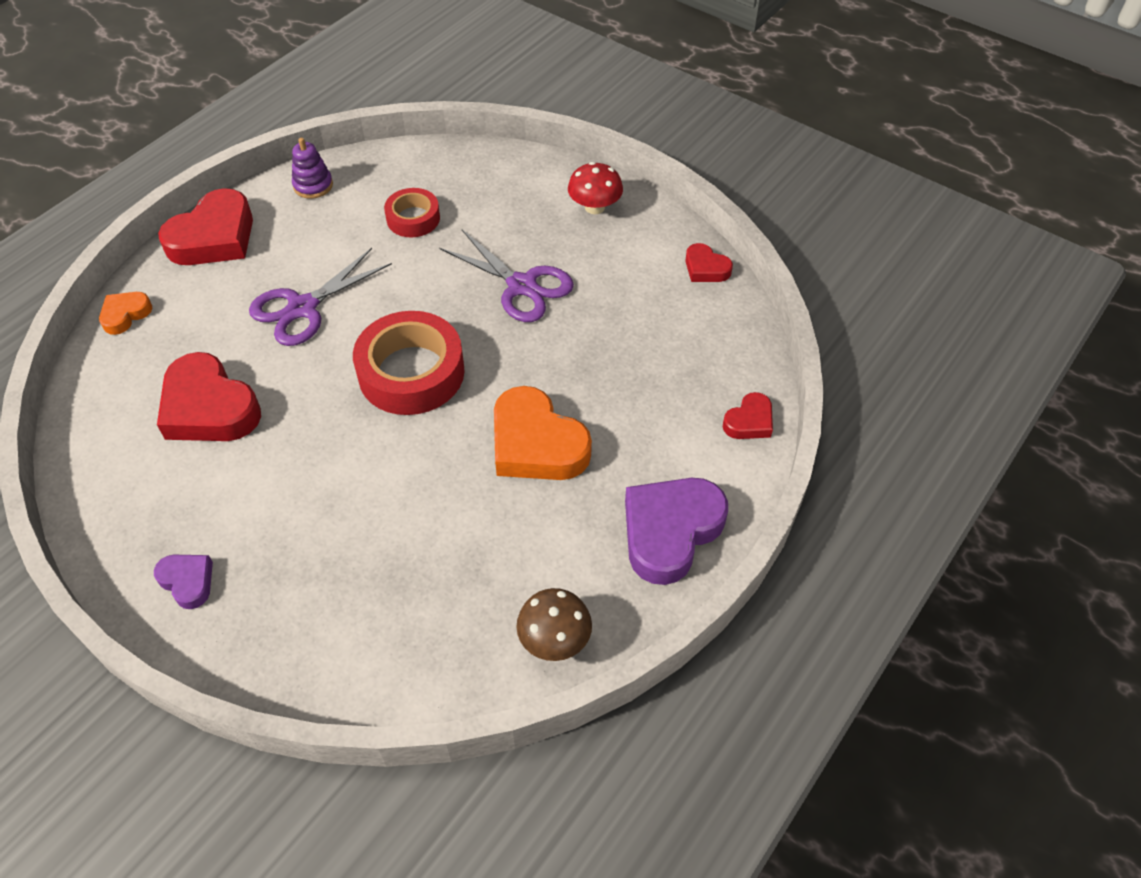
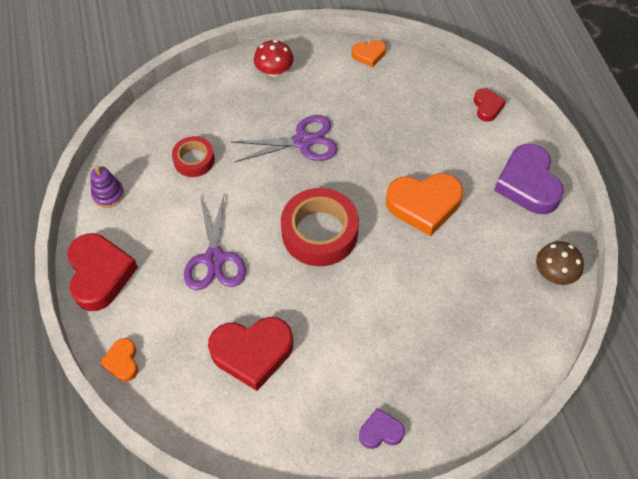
camera: 50 degrees left, 5 degrees up
(706, 268) = (369, 55): red heart -> orange heart

